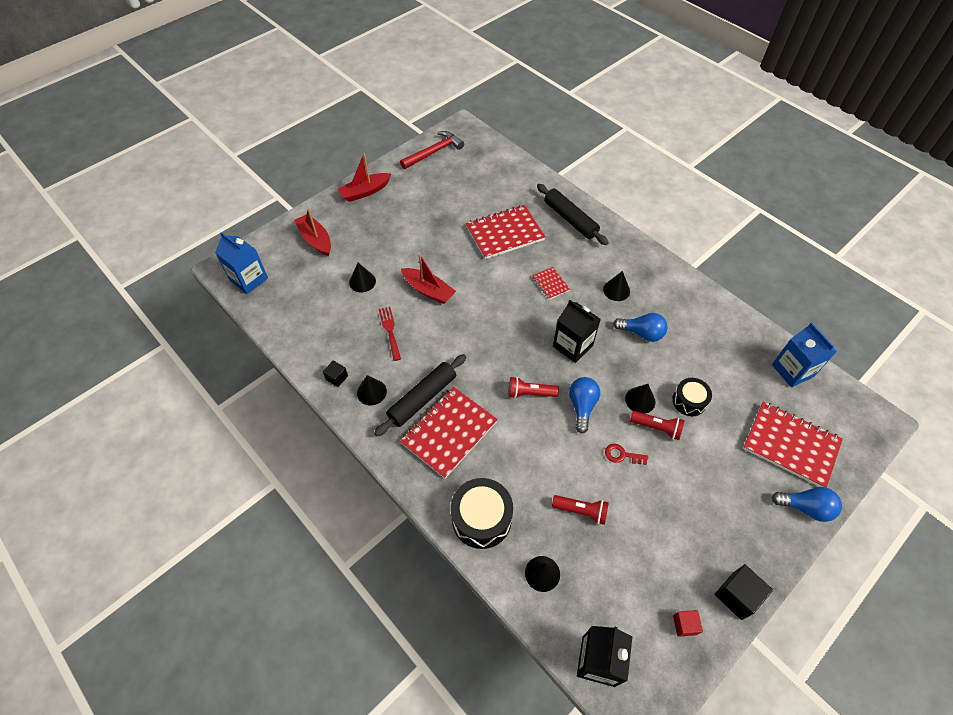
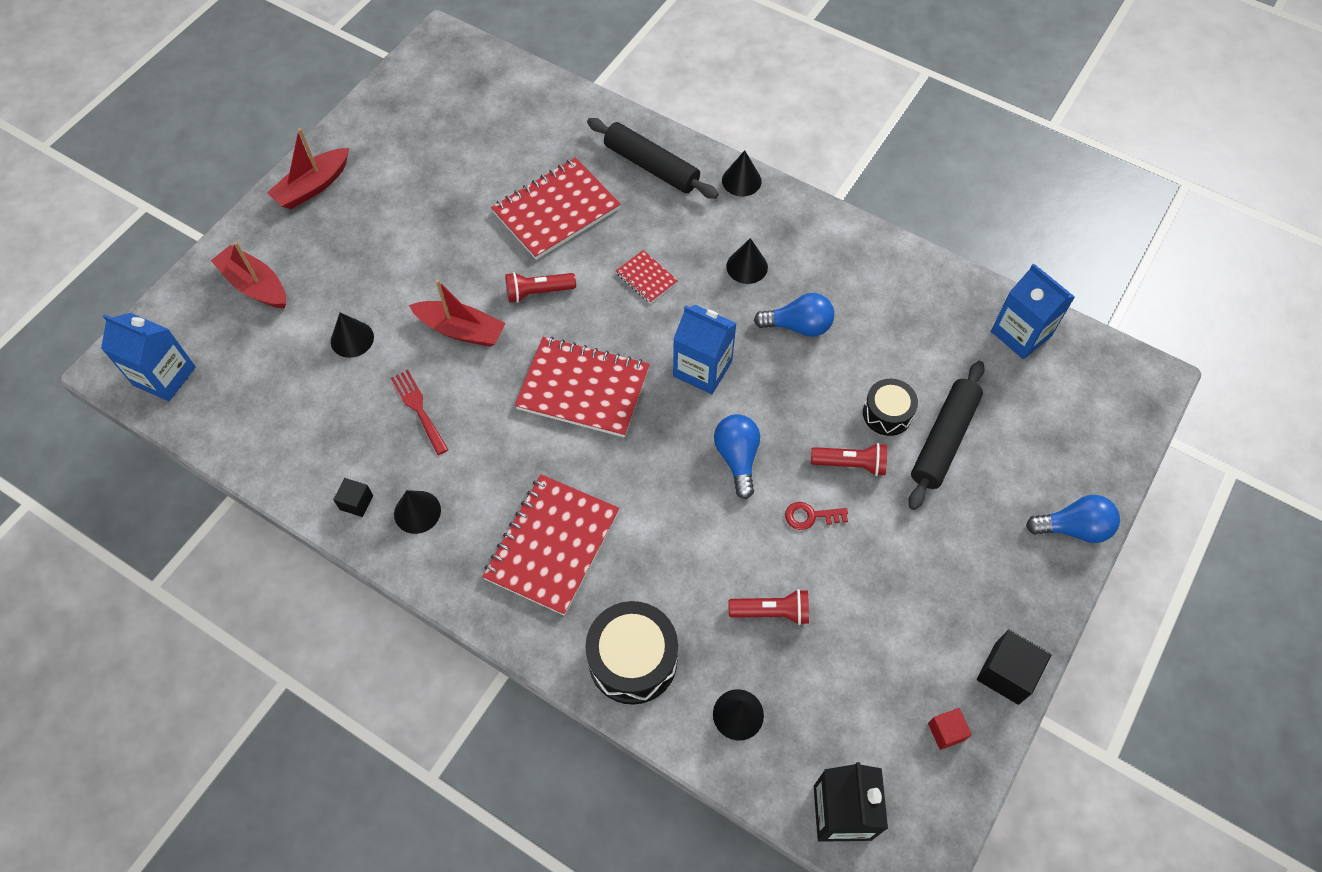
camera: 15 degrees left, 5 degrees up
(422, 398) = (498, 503): black rolling pin -> black rolling pin (943, 440)
(434, 152) = (408, 94): red hammer -> none
(530, 393) = (657, 456): red flashlight -> red flashlight (538, 292)
(572, 346) = (702, 368): black carton -> blue carton
(640, 400) = (818, 428): black cone -> black cone (741, 180)
(790, 445) = (1038, 444): red notebook -> red notebook (583, 389)

